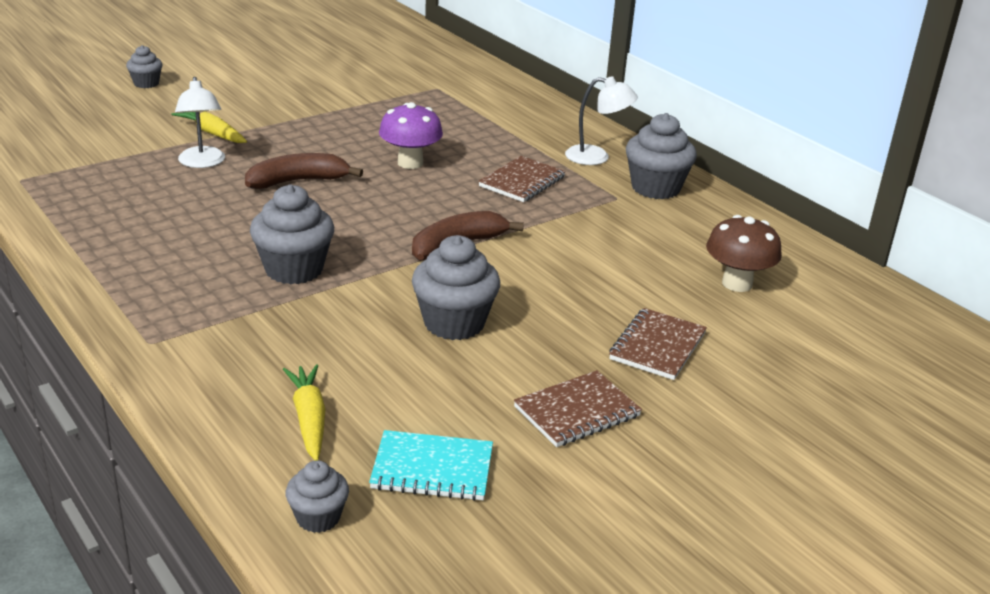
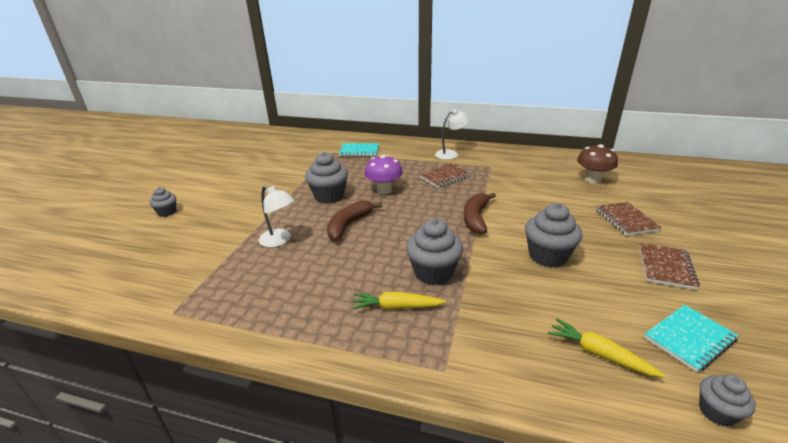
camera: 35 degrees left, 0 degrees up
(212, 133) = (256, 222): yellow carrot -> yellow carrot (396, 307)
(475, 101) = (359, 151): none -> turquoise notebook
(522, 182) = (444, 177): brown notebook -> brown notebook turned 60 degrees clockwise
(655, 188) = (494, 156): grey cupcake -> grey cupcake (329, 196)

